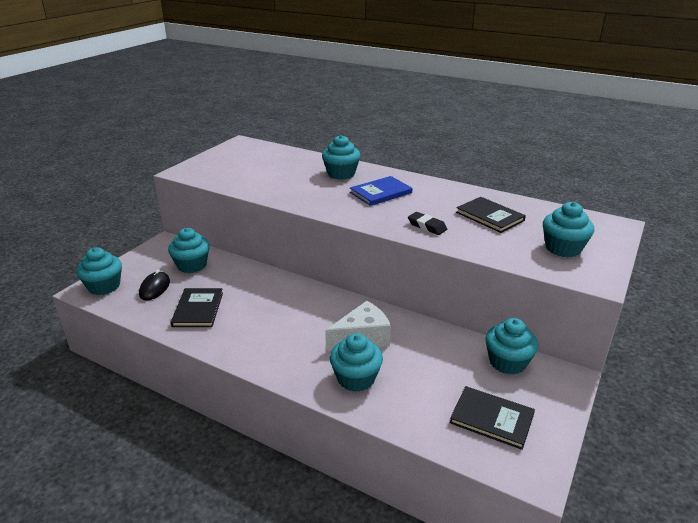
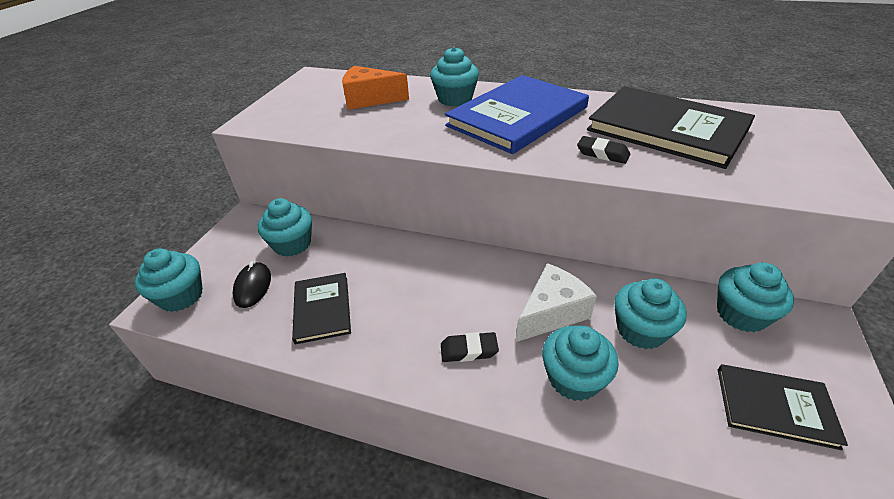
camera: 10 degrees left, 10 degrees up
(276, 166) = (369, 99): none -> orange cheese
(290, 350) = (469, 350): none -> black eraser
(381, 193) = (517, 116): blue book -> blue book, size x1.87
(490, 216) = (667, 129): black book -> black book, size x1.87
(563, 248) = (784, 159): turquoise cupcake -> turquoise cupcake (641, 330)

